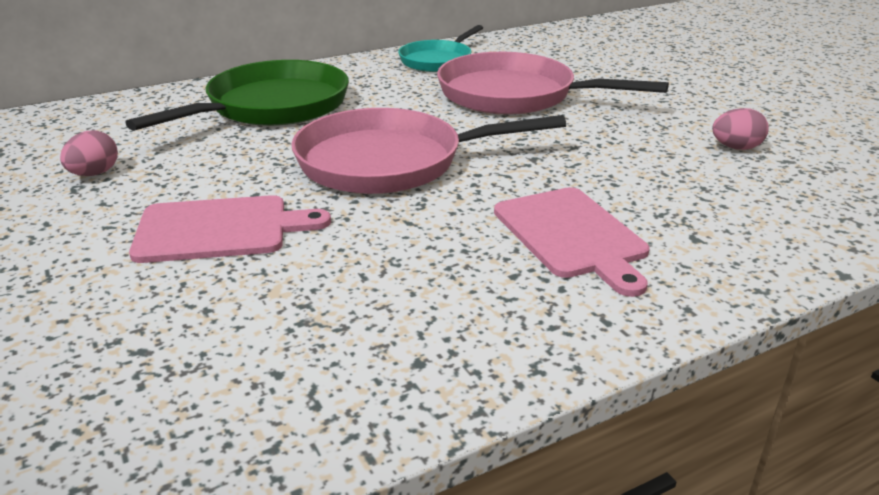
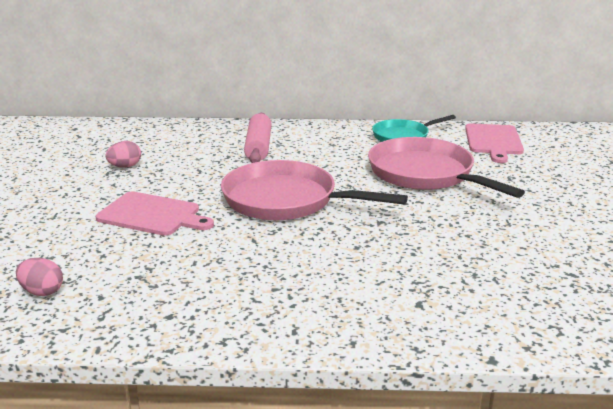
camera: 30 degrees right, 5 degrees down
(272, 107) = (258, 147): green pan -> pink rolling pin
(572, 235) = (339, 277): pink cutting board -> pink cutting board (493, 141)
(736, 148) = (543, 254): pink egg -> pink egg (42, 292)

